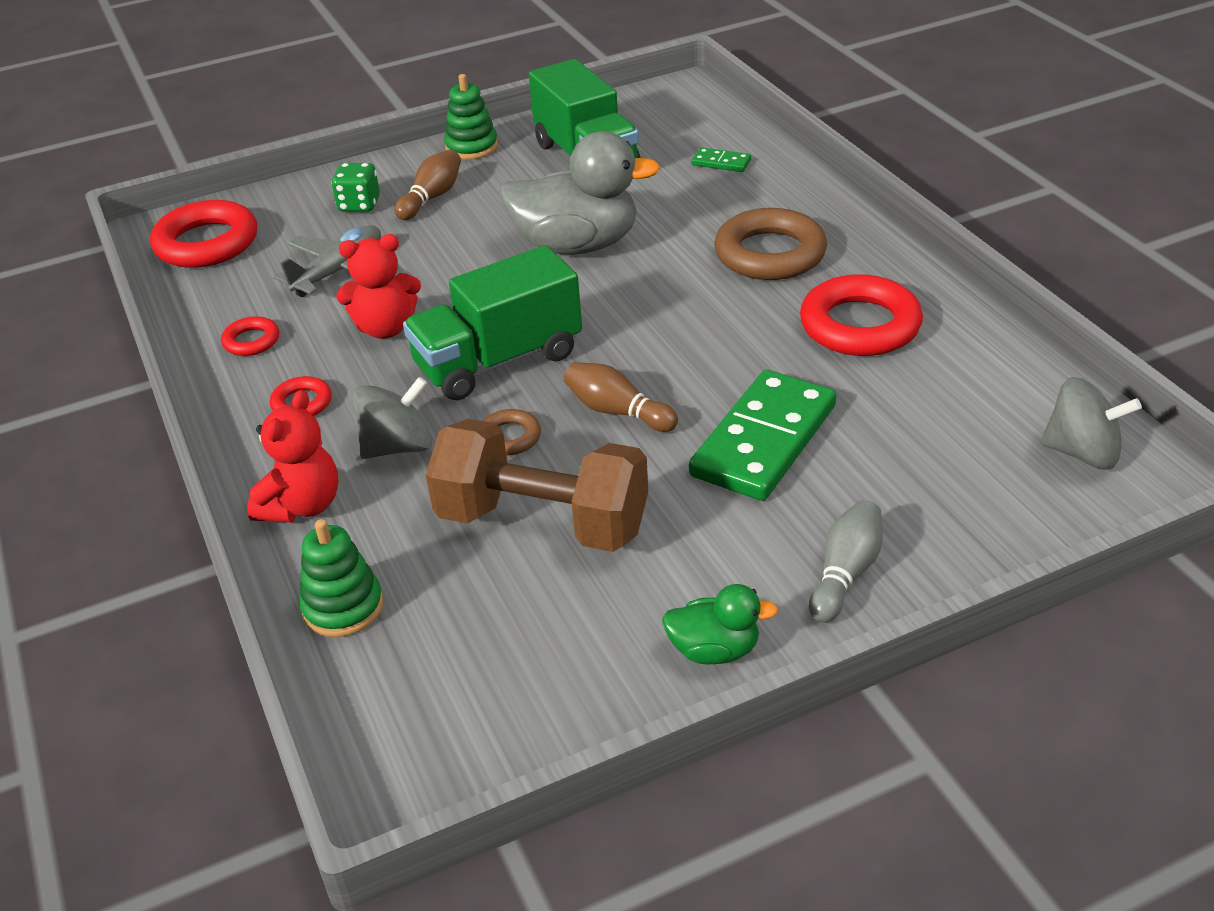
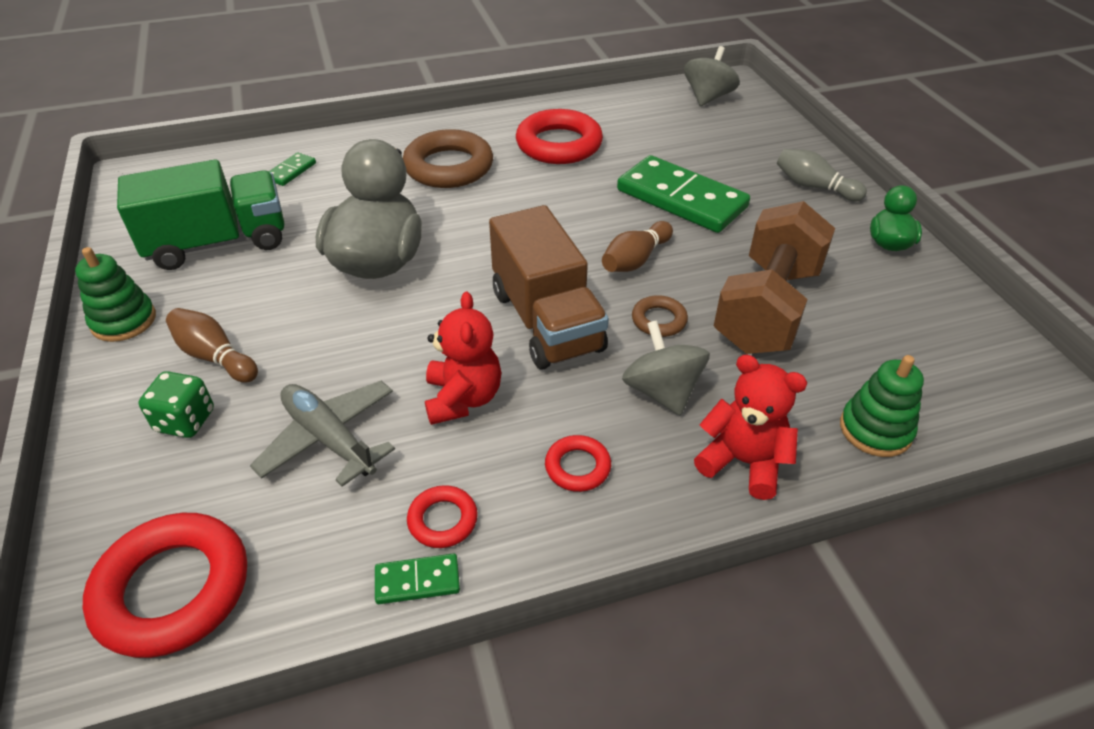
camera: 85 degrees left, 5 degrees up
(197, 339) = (417, 581): none -> green domino
(498, 361) = (546, 321): green truck -> brown truck

